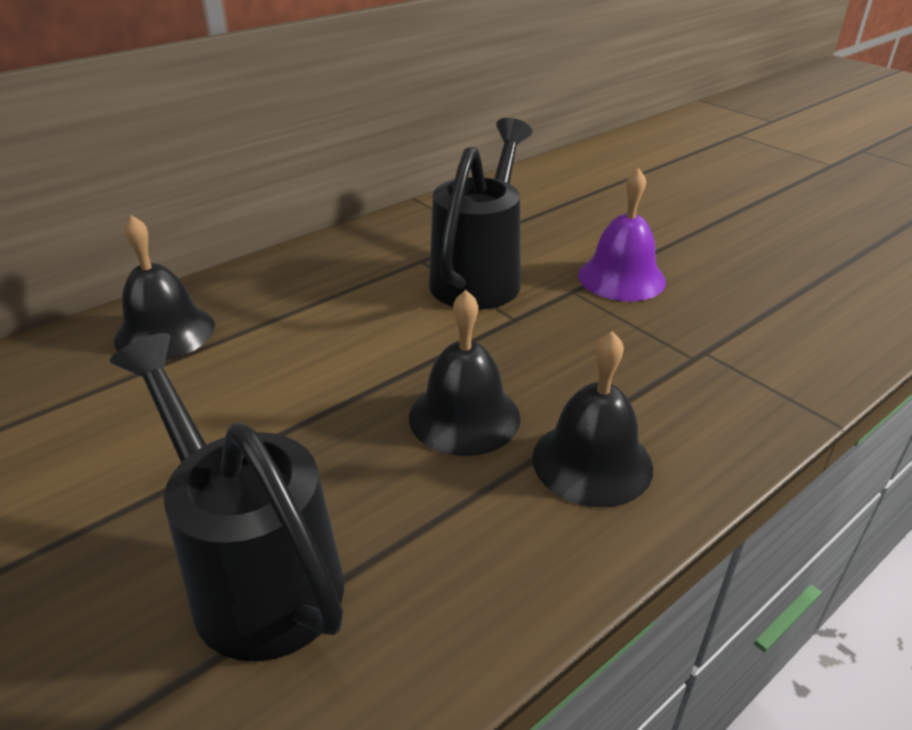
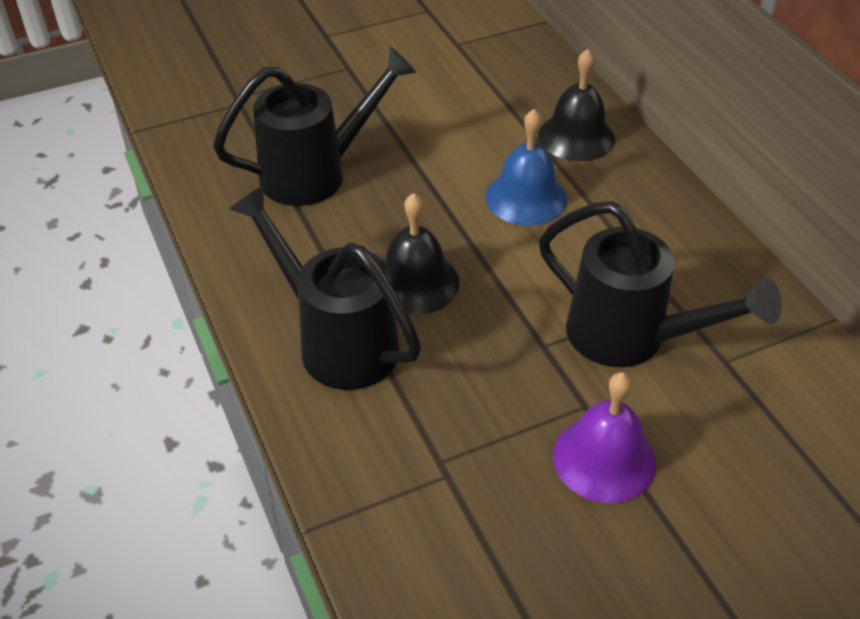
camera: 105 degrees right, 10 degrees up
(288, 355) = (526, 197): none -> blue bell
(592, 462) = (337, 341): black bell -> black watering can

